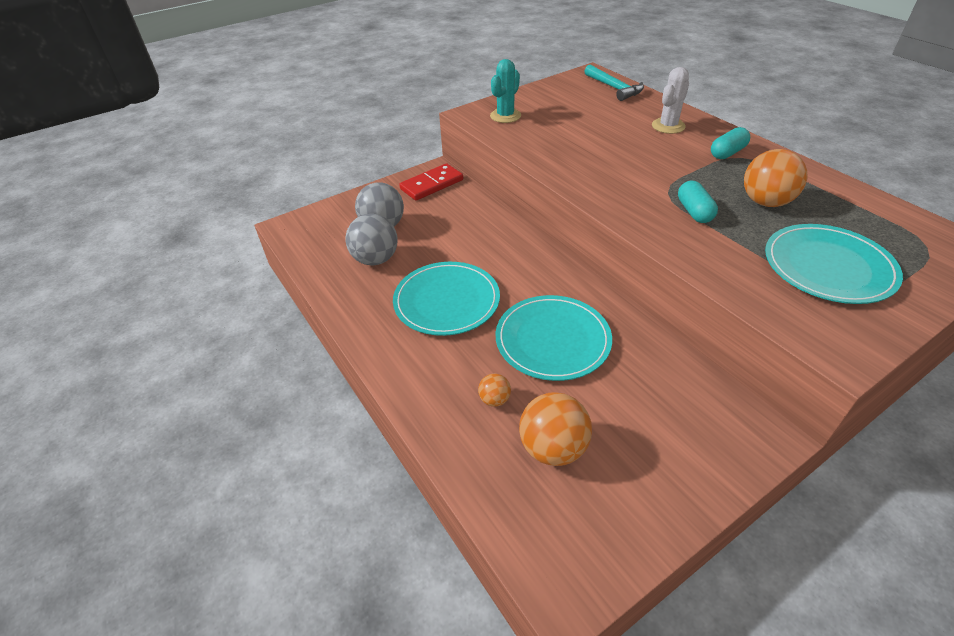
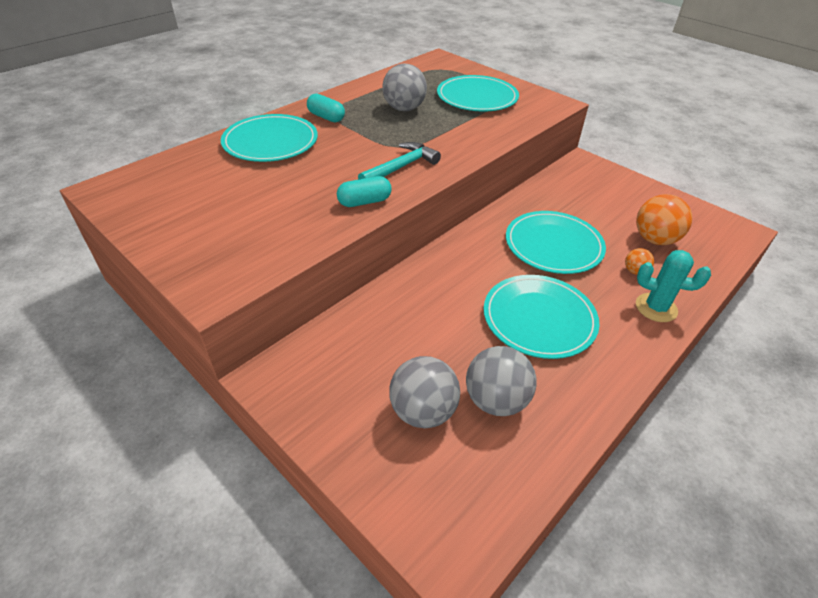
camera: 105 degrees left, 0 degrees up
(432, 184) = (308, 376): red domino -> none
(505, 116) = (227, 255): turquoise cactus -> turquoise cactus (656, 308)
(614, 88) = (161, 172): turquoise hammer -> turquoise hammer (401, 167)
(668, 126) = (270, 142): white cactus -> turquoise plate
(694, 212) = (427, 136): turquoise capsule -> turquoise capsule (364, 202)
(765, 202) = (404, 109): orange ball -> grey ball

